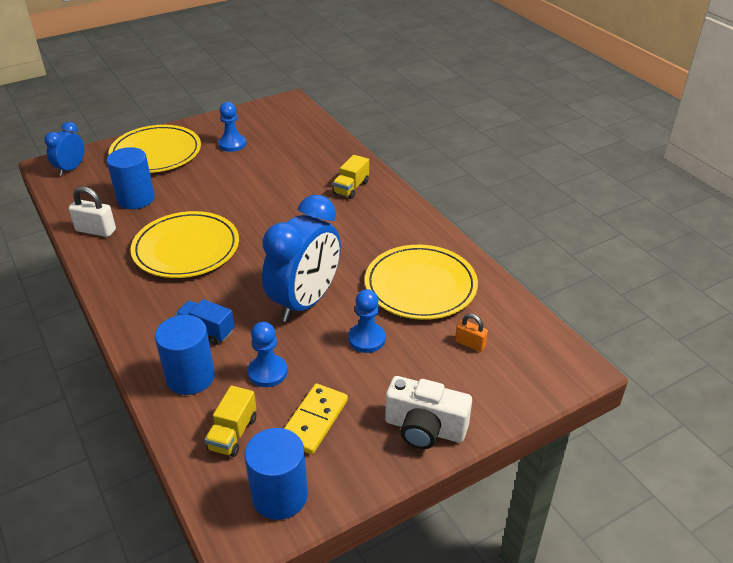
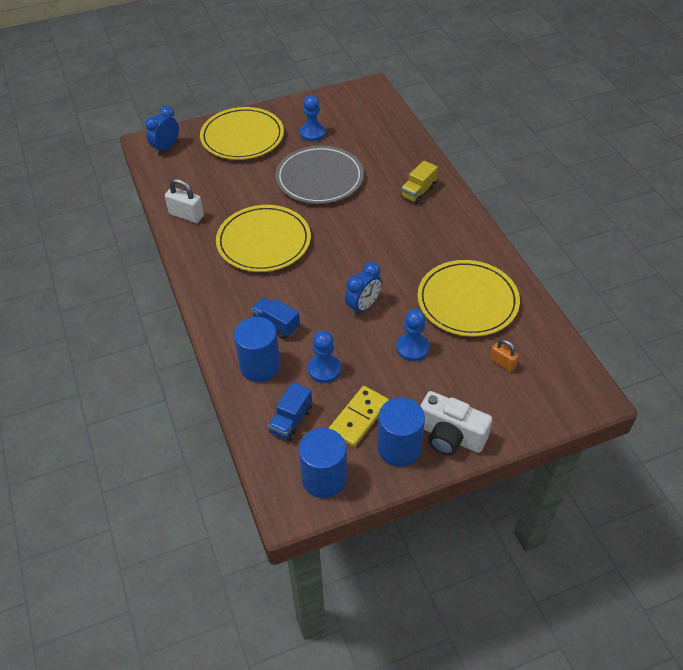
camera: 10 degrees right, 10 degrees up
(136, 199) = (222, 185): blue cylinder -> blue cylinder (399, 448)
(233, 434) = (291, 421): yellow truck -> blue truck
(243, 184) = (319, 178): none -> grey plate
(305, 302) = (363, 306): blue clock -> blue clock, size x0.52

